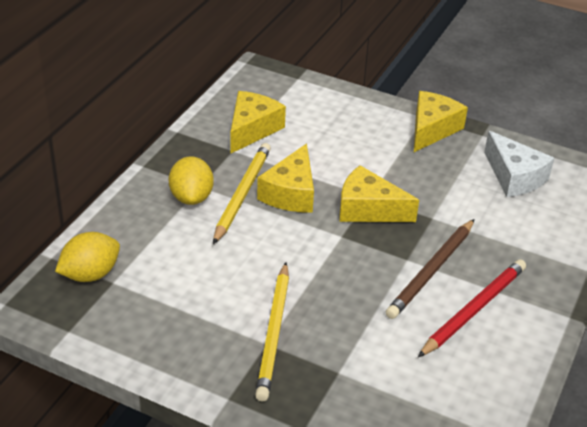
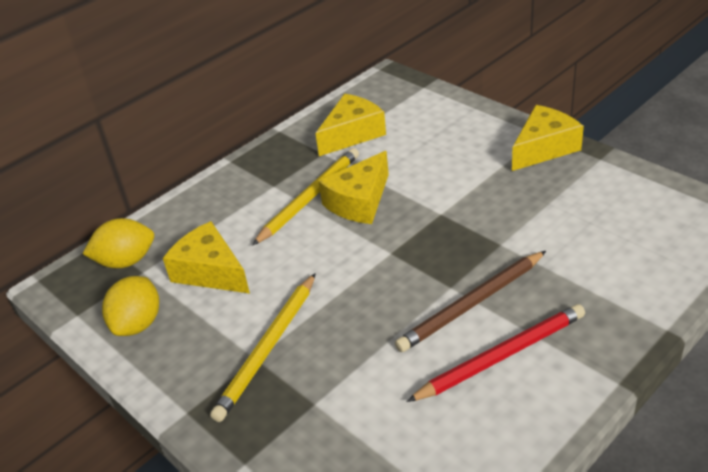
camera: 25 degrees right, 0 degrees up
(191, 197) = (259, 196): yellow lemon -> yellow lemon (138, 323)
(368, 209) = (433, 227): yellow cheese -> yellow cheese (210, 271)
(514, 177) = (618, 208): white cheese -> none

